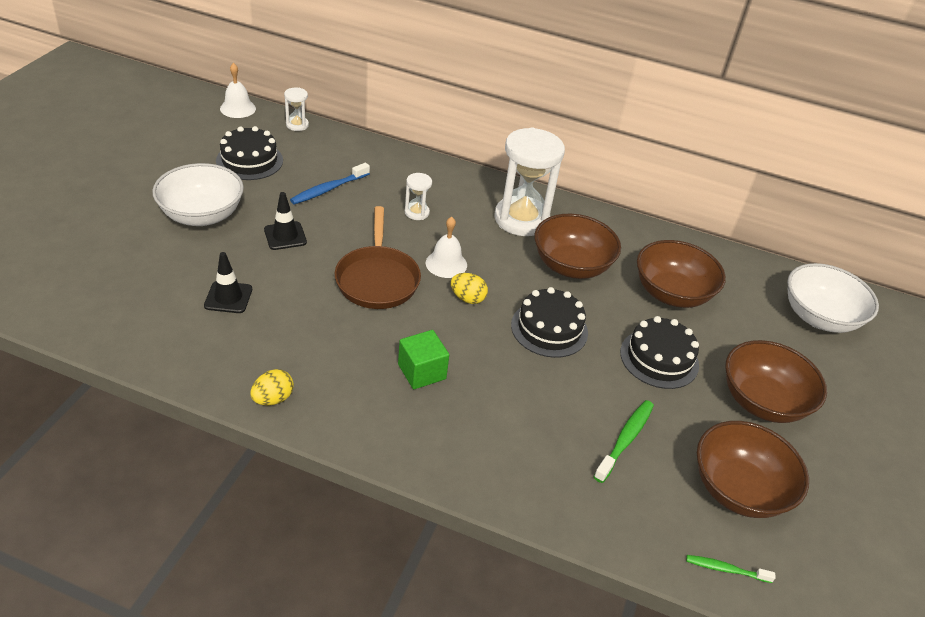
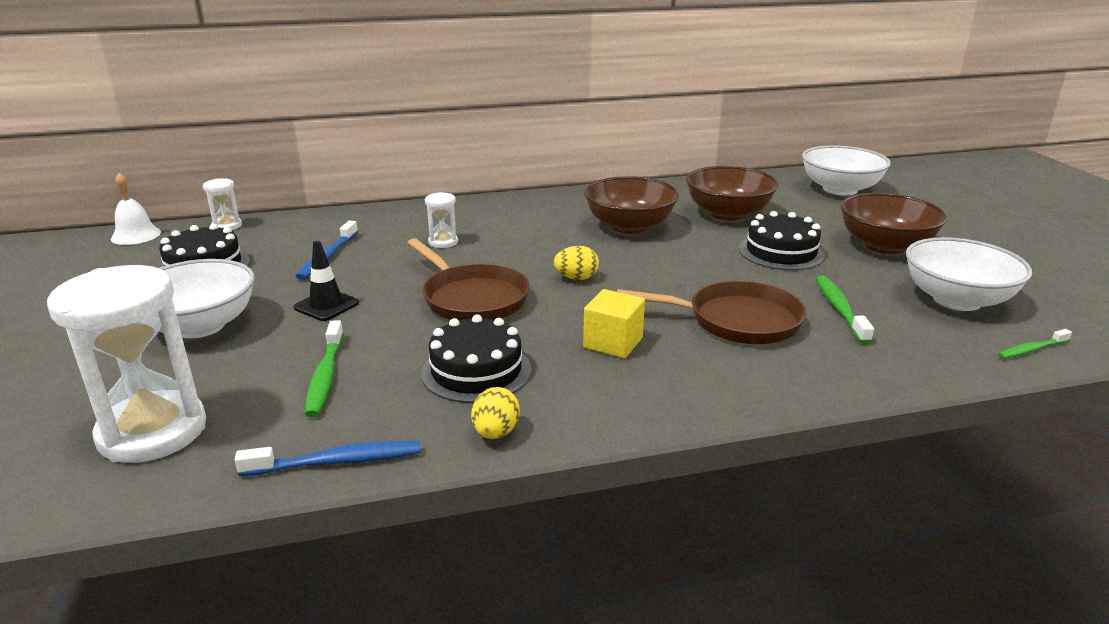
camera: 30 degrees left, 15 degrees down
(175, 366) = (337, 462): none -> blue toothbrush
(228, 297) = (325, 376): black traffic cone -> green toothbrush
(422, 372) = (613, 343): green cube -> yellow cube
(446, 264) = (522, 264): white bell -> none
(521, 219) = (544, 214): white hourglass -> white hourglass (153, 432)
(531, 403) = (736, 321): none -> brown pan
(549, 329) = (674, 269): black cake -> black cake (476, 371)
(738, 489) = (956, 300): brown bowl -> white bowl

